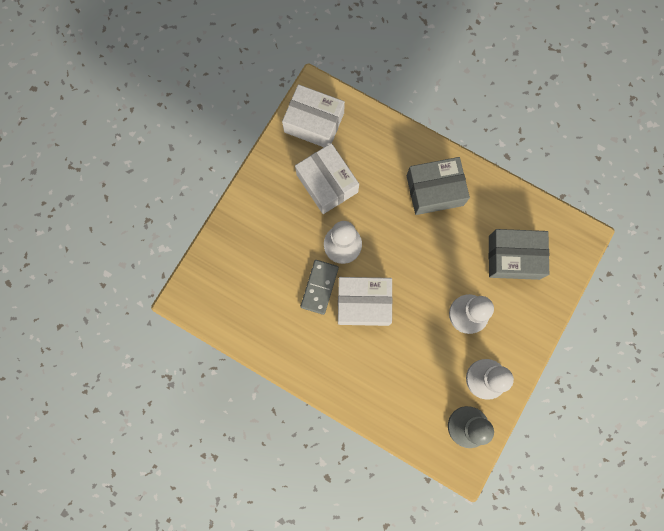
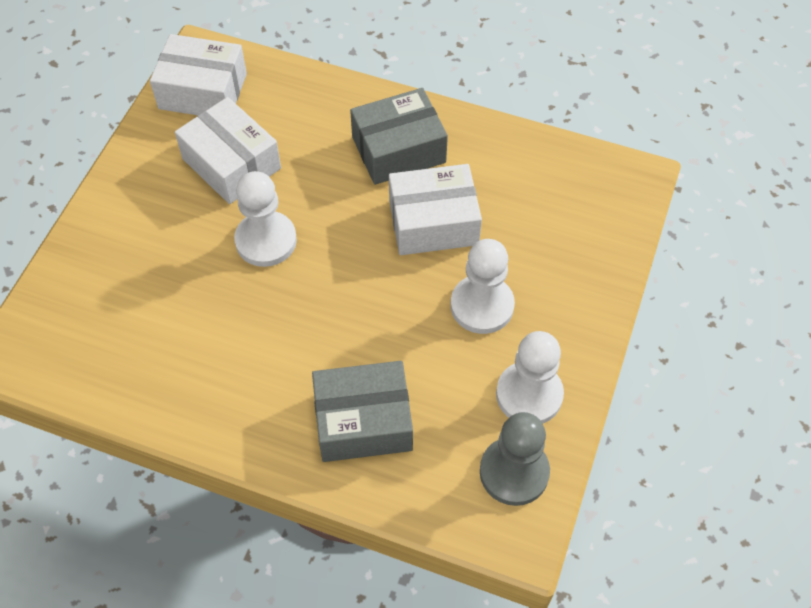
camera: 10 degrees left, 20 degrees down
(319, 287) = (236, 304): grey domino -> none
(363, 303) = (310, 316): white box -> white box (433, 222)
(514, 257) = (536, 218): grey box -> grey box (363, 421)

